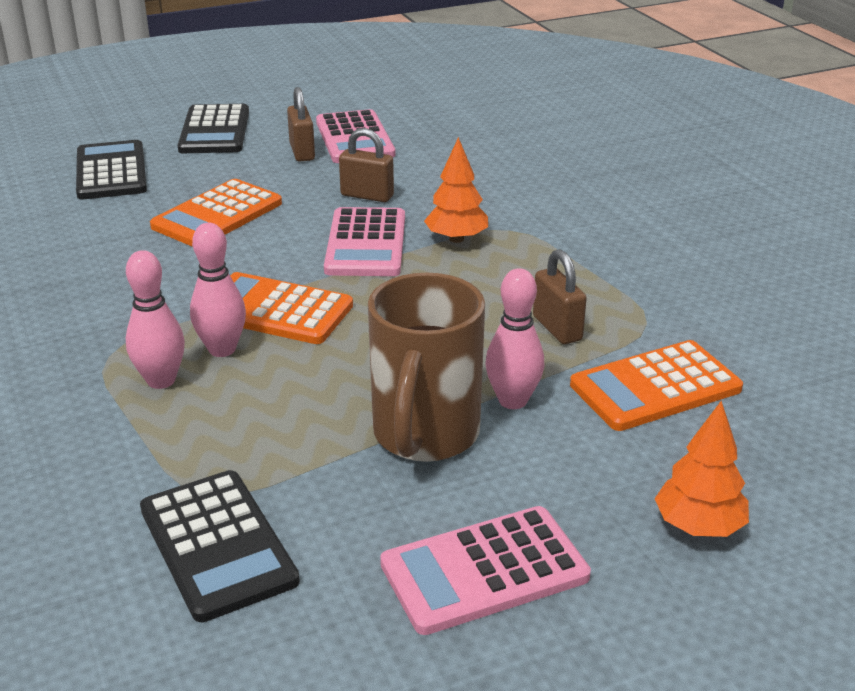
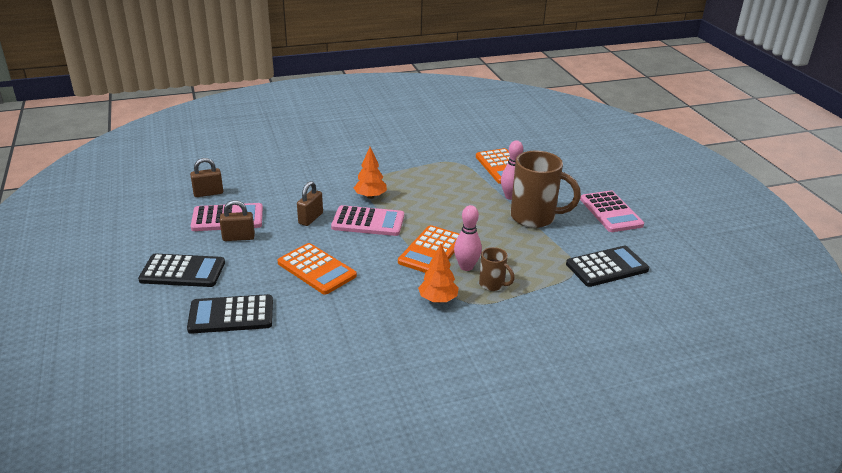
camera: 85 degrees left, 0 degrees up
(161, 380) = (492, 284): pink bowling pin -> brown mug
(557, 328) = (458, 181): brown padlock -> brown padlock (208, 193)
(698, 526) = (582, 172): orange tree -> orange tree (438, 299)

